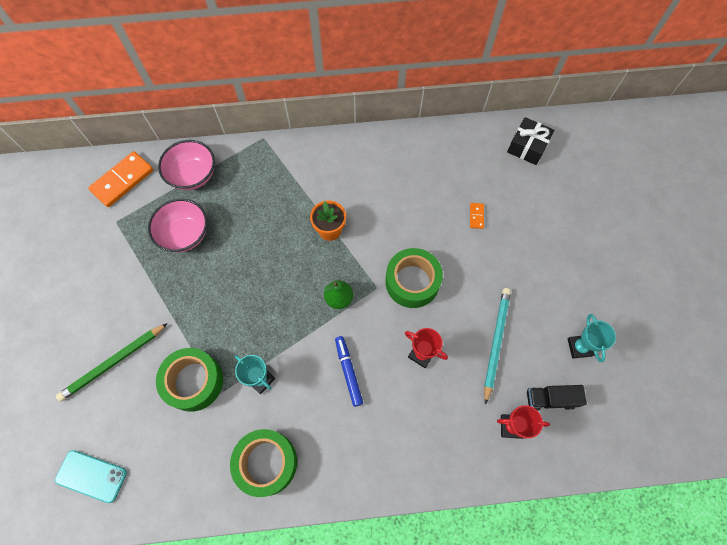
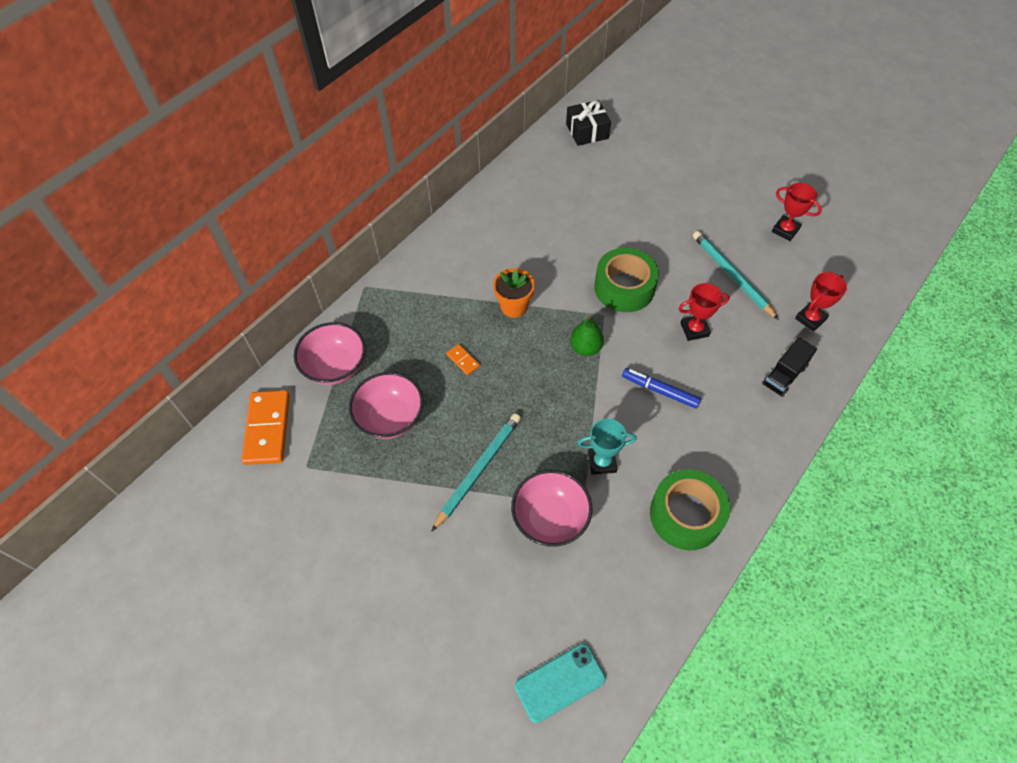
camera: 45 degrees left, 10 degrees down
(113, 363) = (459, 577): green pencil -> none
(192, 312) = (478, 470): none -> turquoise pencil
(194, 381) = (550, 518): green tape -> pink bowl
(476, 216) = (611, 205): orange domino -> orange domino (463, 360)
(550, 399) = (810, 278): black truck -> black truck (784, 375)
(579, 347) = (785, 230): turquoise trophy -> red trophy

